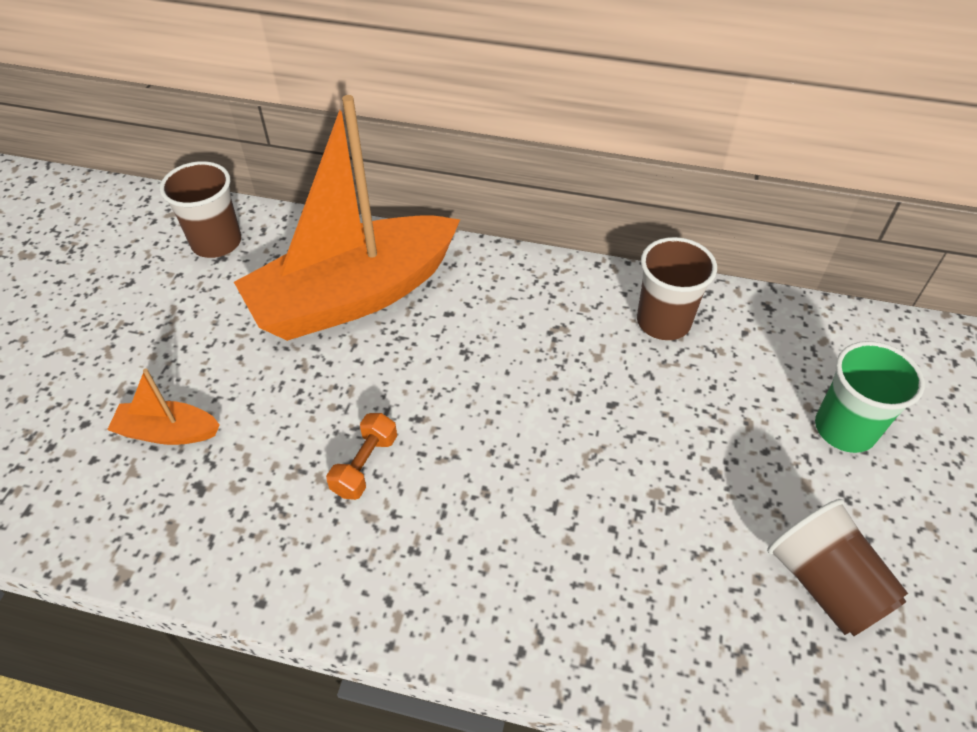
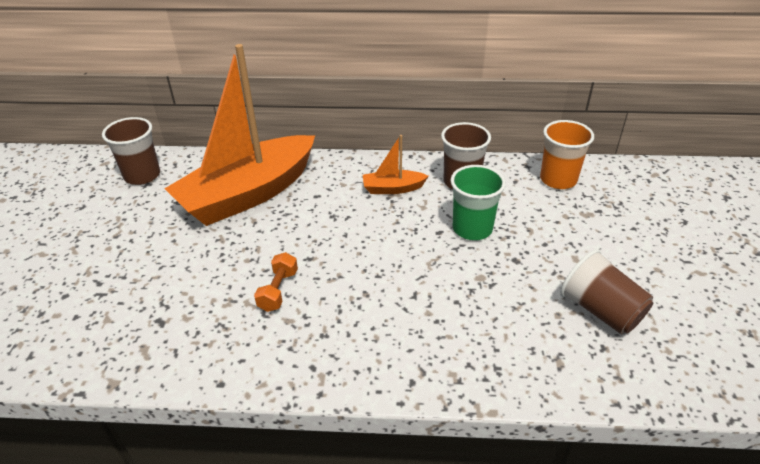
camera: 10 degrees left, 10 degrees down
(168, 432) = (129, 292): orange boat -> orange boat (393, 188)
(811, 340) = (558, 180): none -> orange cup
(844, 429) = (591, 224): green cup -> green cup (472, 228)

